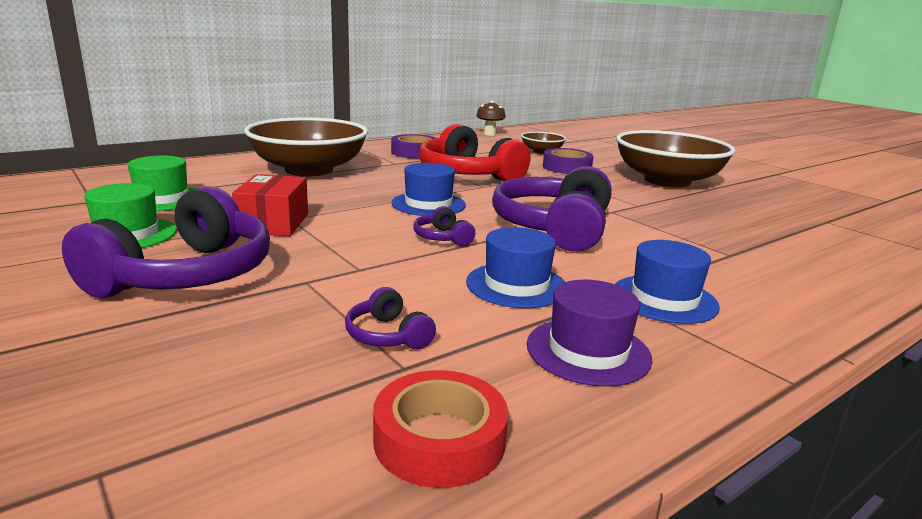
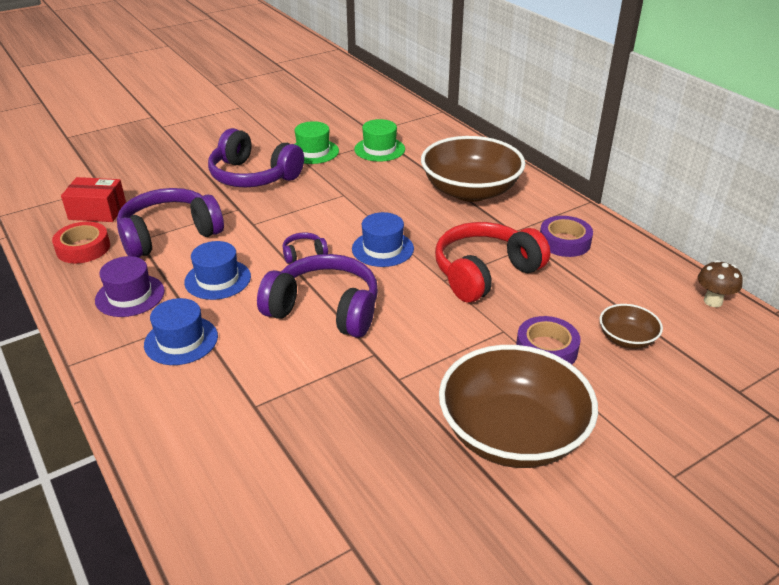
camera: 95 degrees right, 15 degrees up
(273, 223) = (333, 190): red box -> red box (97, 211)
(388, 335) = (169, 235): purple headphones -> purple headphones, size x2.32

